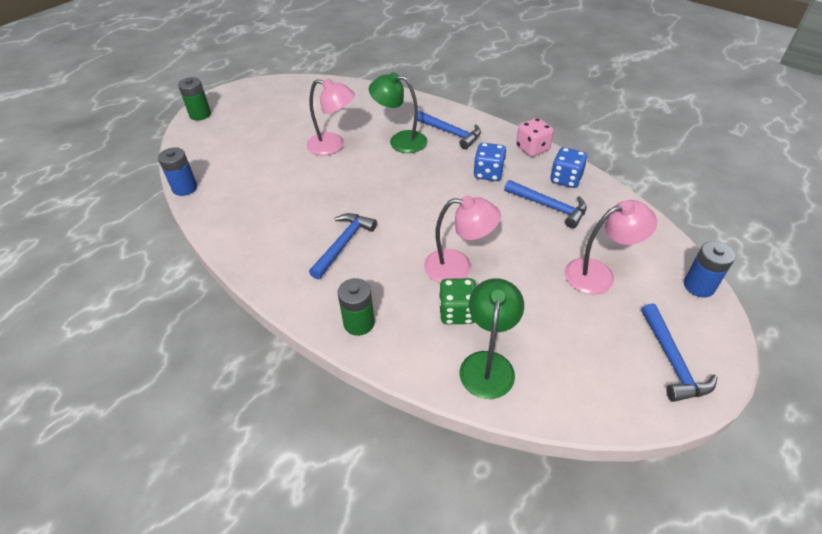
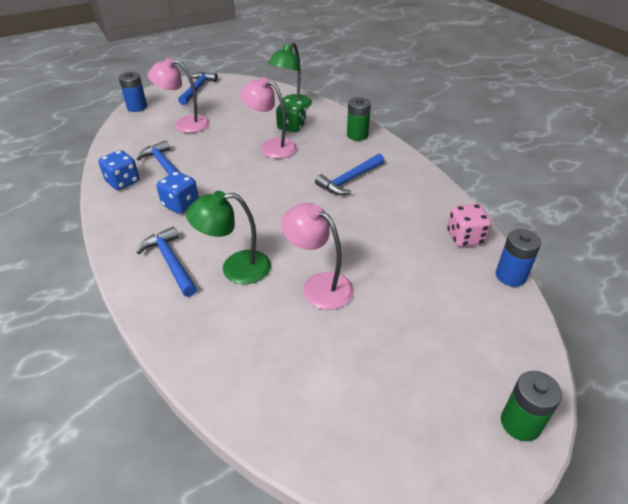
camera: 160 degrees left, 5 degrees down
(400, 141) = (235, 268): green lamp -> green lamp turned 135 degrees clockwise
(532, 148) = (111, 217): pink dice -> pink dice (465, 238)

